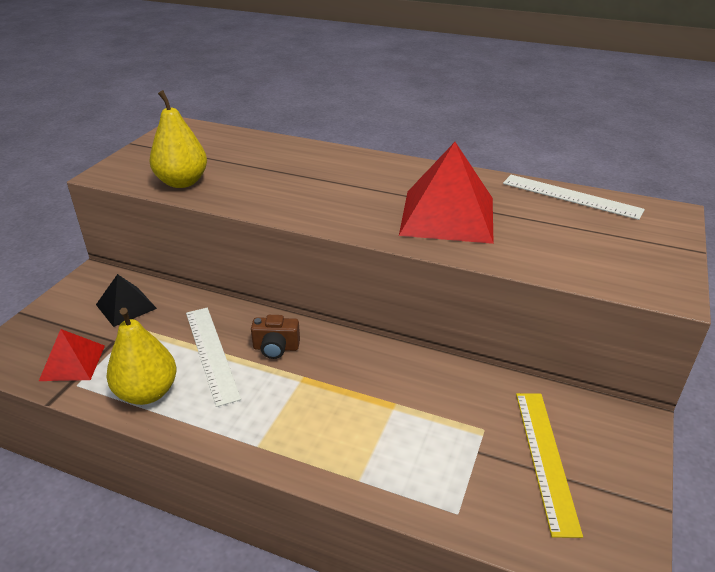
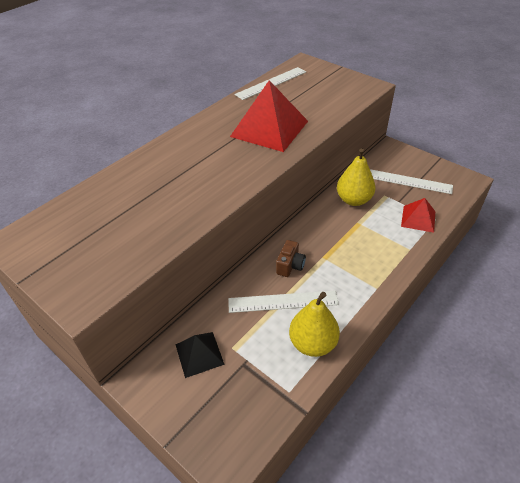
camera: 70 degrees left, 10 degrees up
(72, 362) = (261, 395): red pyramid -> red pyramid (418, 219)
(182, 182) = (138, 248): yellow pear -> yellow pear (353, 200)
(546, 458) = (407, 181): yellow ruler -> white ruler

